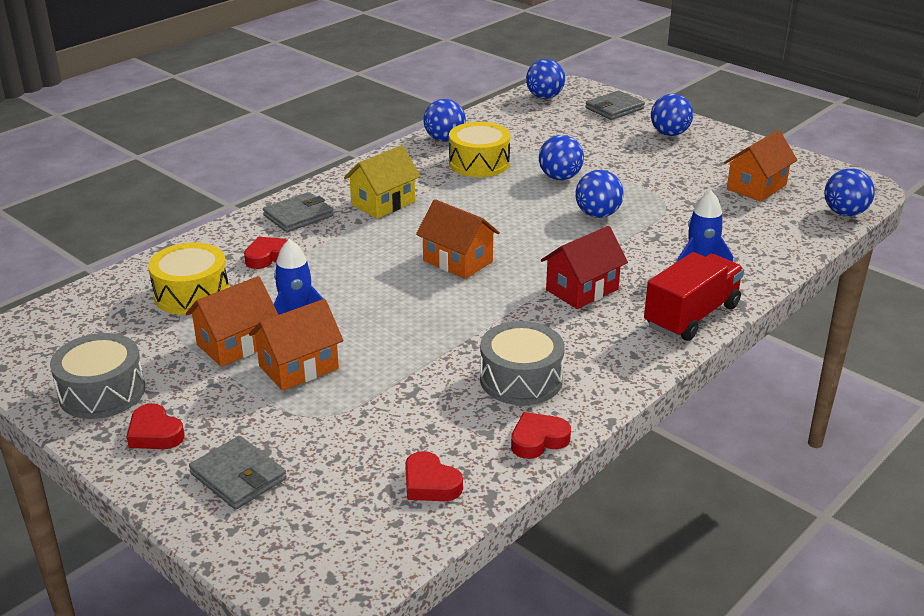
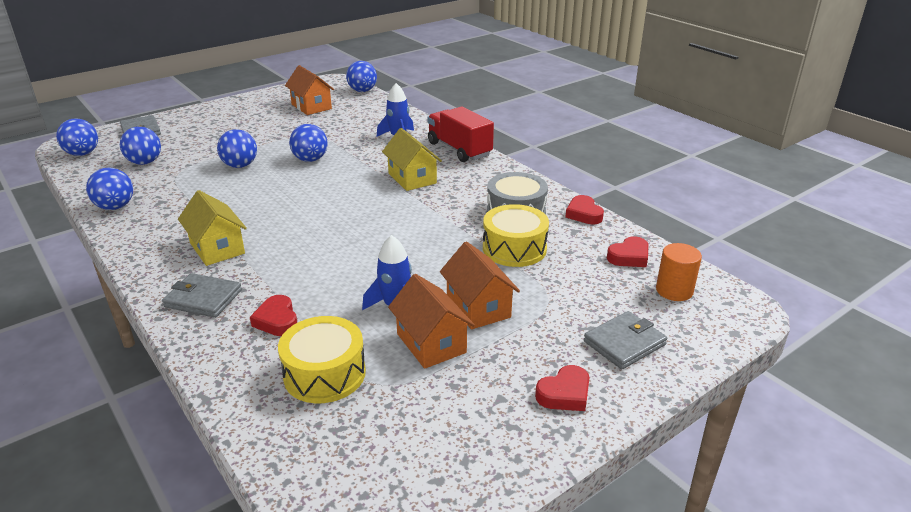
camera: 80 degrees left, 0 degrees up
(102, 392) = (492, 436): grey drum -> none
(298, 216) = (203, 298): grey wallet -> grey wallet turned 45 degrees counterclockwise
(352, 524) = (674, 290): none -> orange cylinder
(457, 261) = (345, 221): orange house -> none
(479, 163) = (181, 195): yellow drum -> yellow drum (514, 248)
(582, 290) = (412, 178): red house -> yellow house
(669, 134) = (207, 119): blue ball -> blue ball (145, 162)

